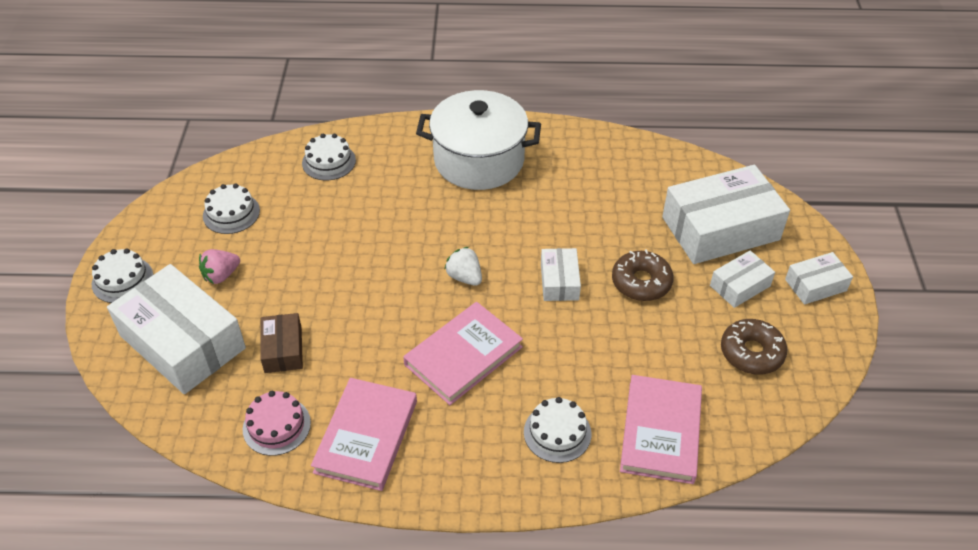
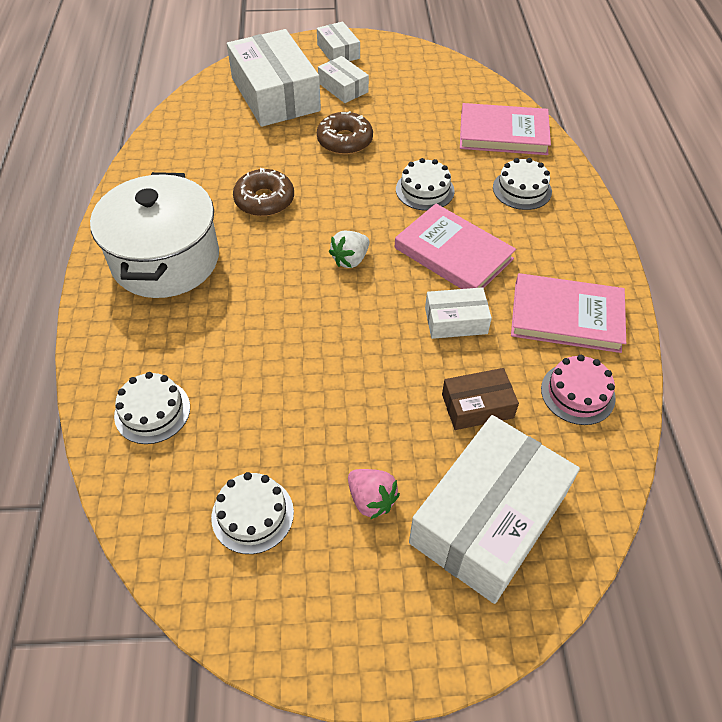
camera: 95 degrees left, 5 degrees up
(122, 280) = (393, 635): white cake -> white cake (425, 190)
(559, 281) = (349, 191): white box -> white box (456, 321)
(751, 353) = (414, 86): brown donut -> brown donut (264, 200)

